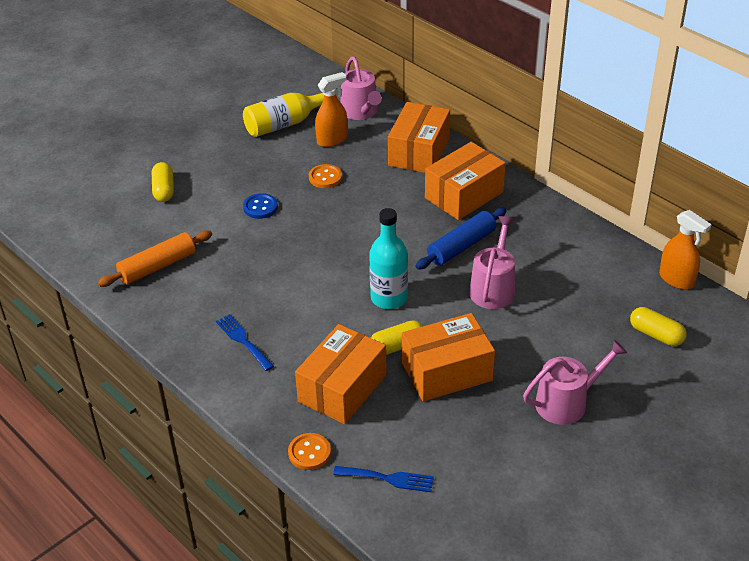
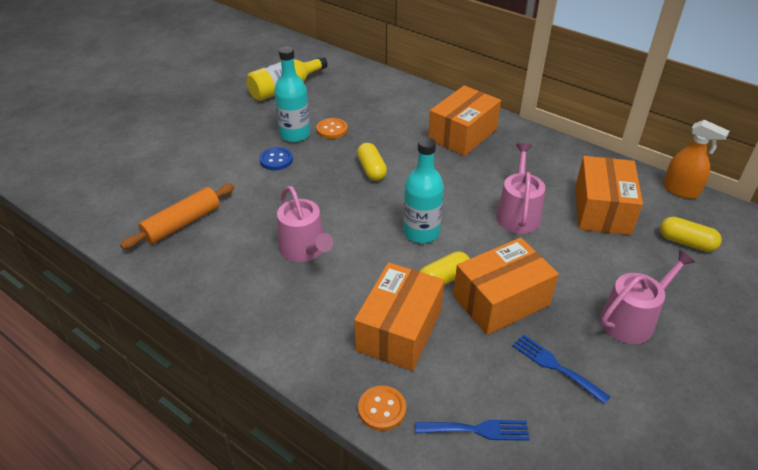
camera: 10 degrees left, 0 degrees up
(164, 190) = (180, 152): yellow capsule -> yellow capsule (371, 170)
(243, 340) = (283, 290): blue fork -> blue fork (555, 366)
(285, 180) = (295, 134): none -> turquoise bottle
(332, 140) = (331, 98): orange spray bottle -> none
(361, 112) = (350, 75): pink watering can -> pink watering can (305, 249)
(419, 152) = (411, 102): orange box -> orange box (602, 210)
(461, 246) = (475, 178): blue rolling pin -> none

